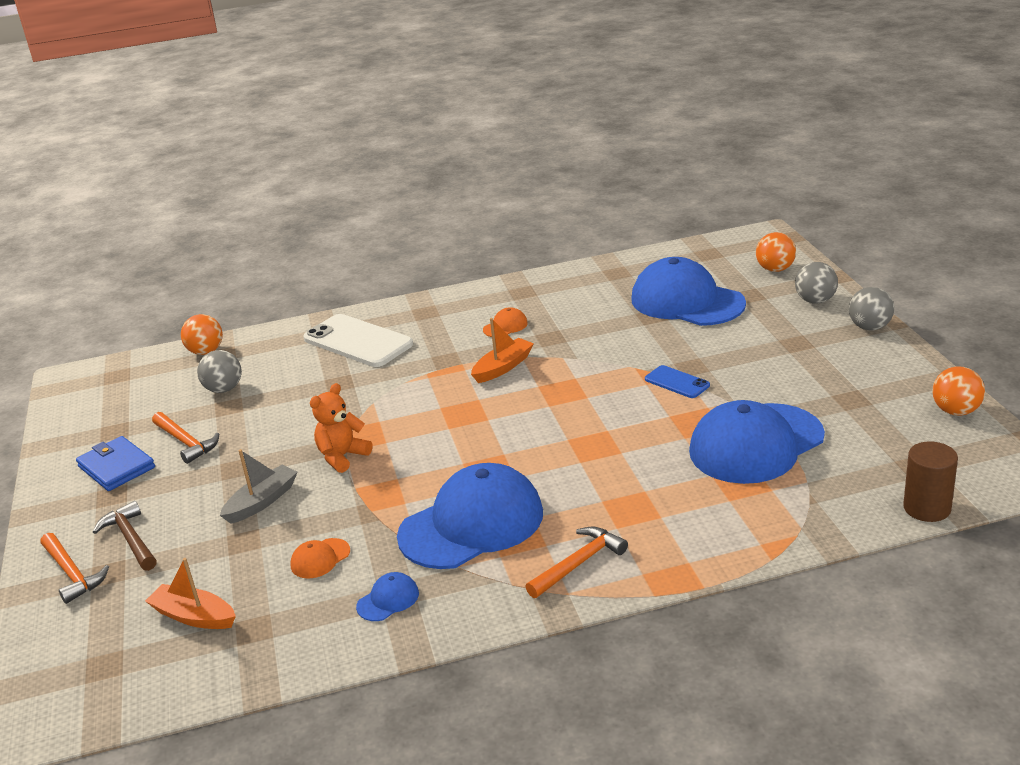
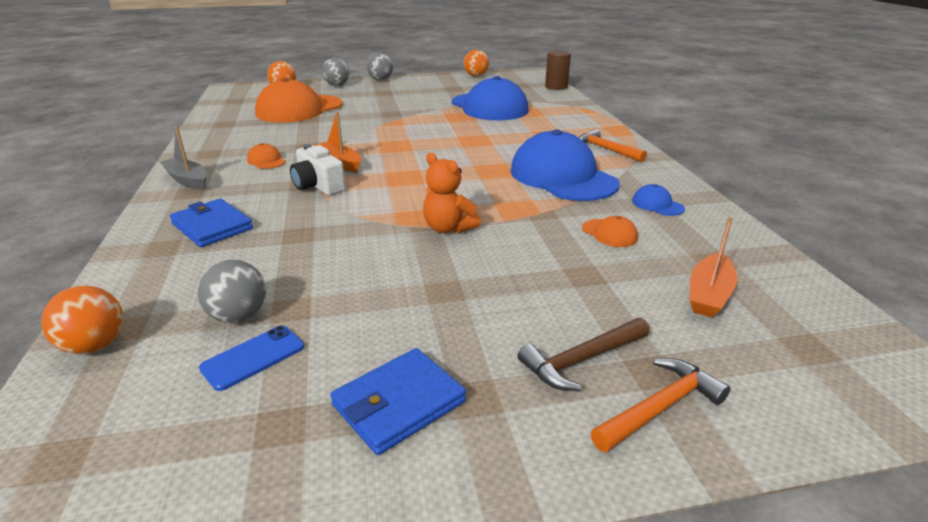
camera: 90 degrees left, 0 degrees up
(186, 442) = (363, 337): orange hammer -> none
(262, 502) = (516, 268): grey boat -> grey boat (187, 180)
(358, 341) = (212, 226): white phone -> blue wallet
(441, 369) = (318, 186): none -> white camera
(677, 382) = (407, 118): blue phone -> blue phone (253, 357)
(687, 301) = (299, 109): blue cap -> orange cap

